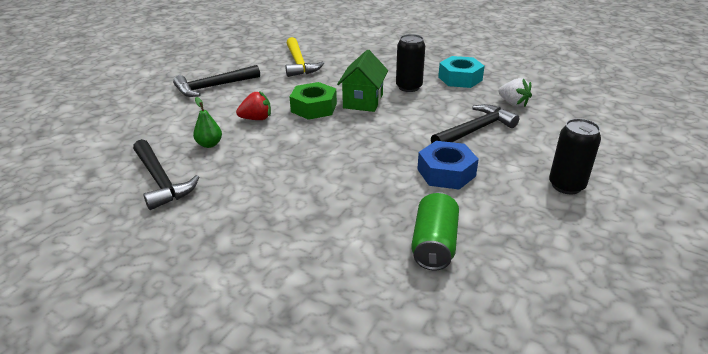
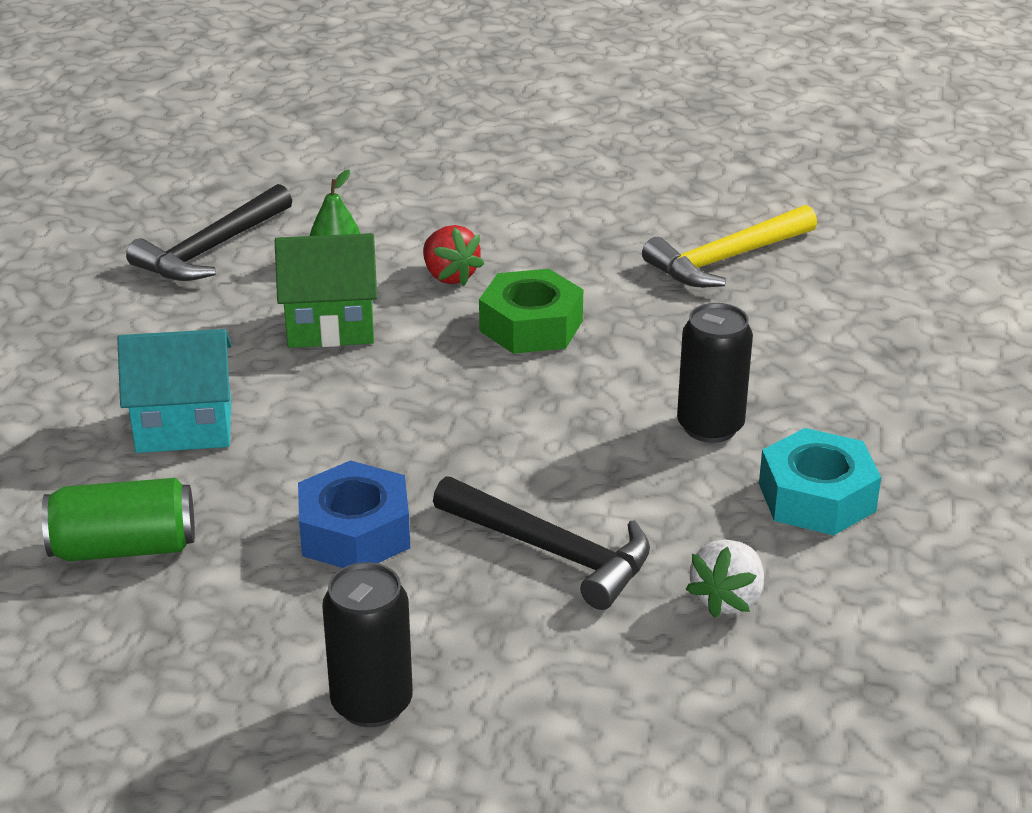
camera: 70 degrees right, 0 degrees up
(213, 87) = (547, 197): black hammer -> none
(333, 211) = (184, 427): none -> turquoise house
(363, 101) = (597, 378): green house -> green house (330, 326)

